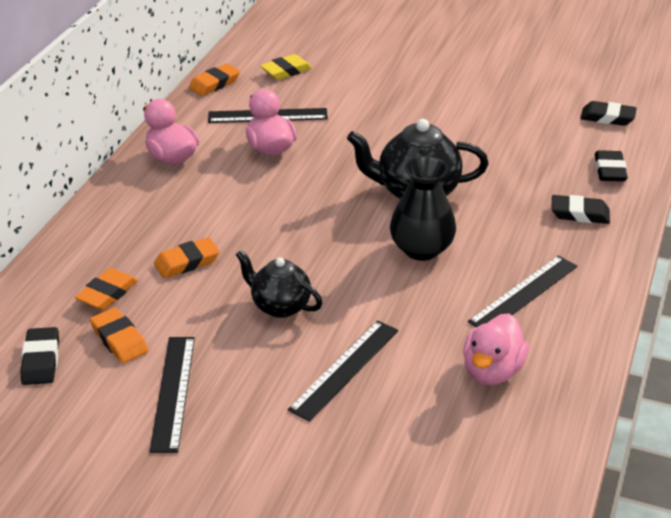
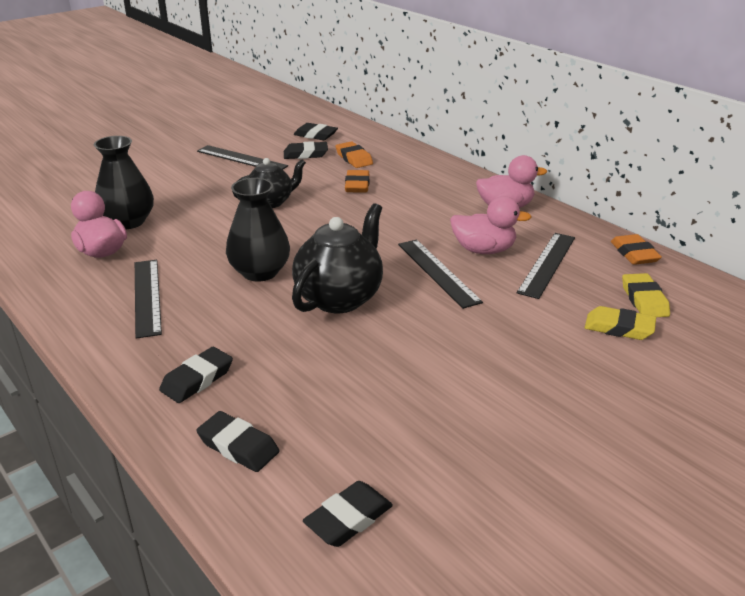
camera: 120 degrees right, 5 degrees down
(119, 340) = (305, 154): orange eraser -> black eraser
(334, 74) = (619, 328): none -> yellow eraser
(345, 369) = (184, 206): black ruler -> black ruler (438, 272)
(419, 392) = (128, 222): none -> black vase

